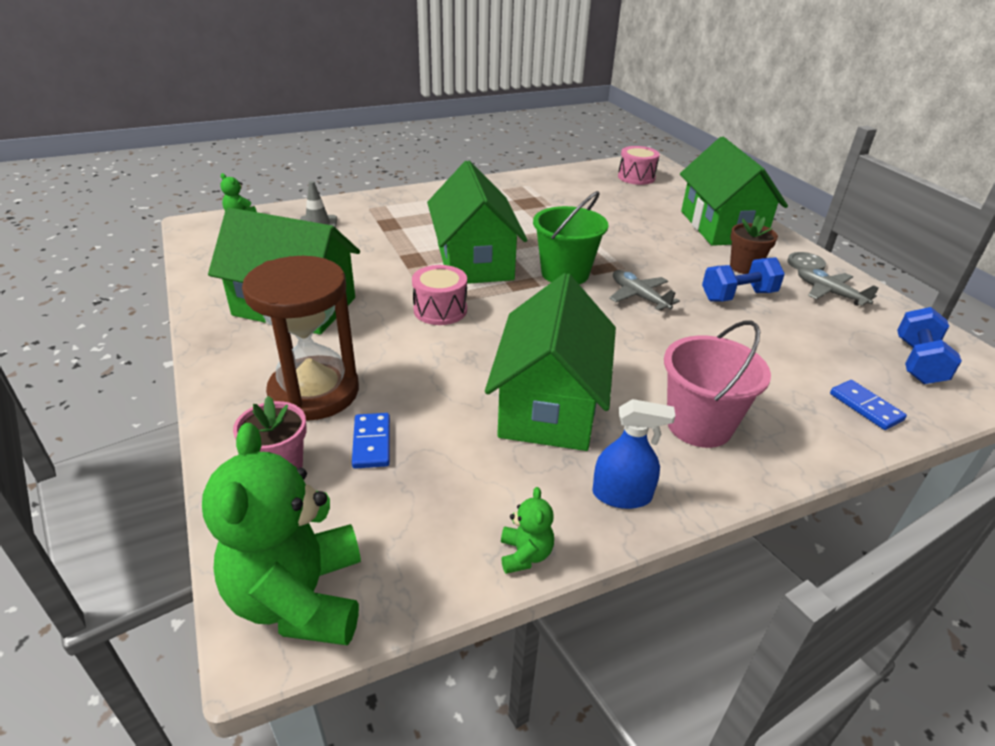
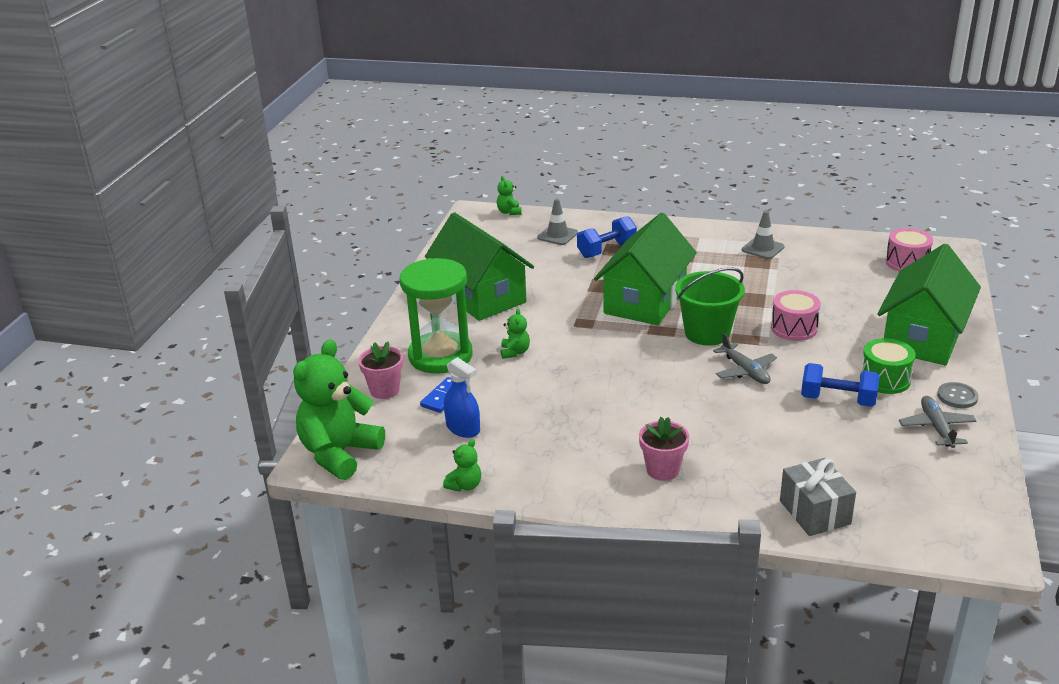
camera: 40 degrees right, 5 degrees down
(314, 392) = (440, 356): brown hourglass -> green hourglass
(401, 355) = (515, 352): none -> green teddy bear
(440, 310) = (575, 330): pink drum -> pink drum (794, 328)
(520, 192) = (762, 248): none -> grey traffic cone
(549, 405) = (575, 418): green house -> none
(621, 495) = (555, 483): blue spray bottle -> blue spray bottle (463, 428)
(639, 296) = (745, 371): grey plane -> grey plane turned 150 degrees clockwise
(699, 425) = (662, 470): pink bucket -> pink flower pot
(744, 267) = (885, 379): brown flower pot -> green drum
(865, 407) = (814, 512): blue domino -> grey gift
(918, 362) = (923, 506): blue dumbbell -> blue dumbbell (606, 250)

